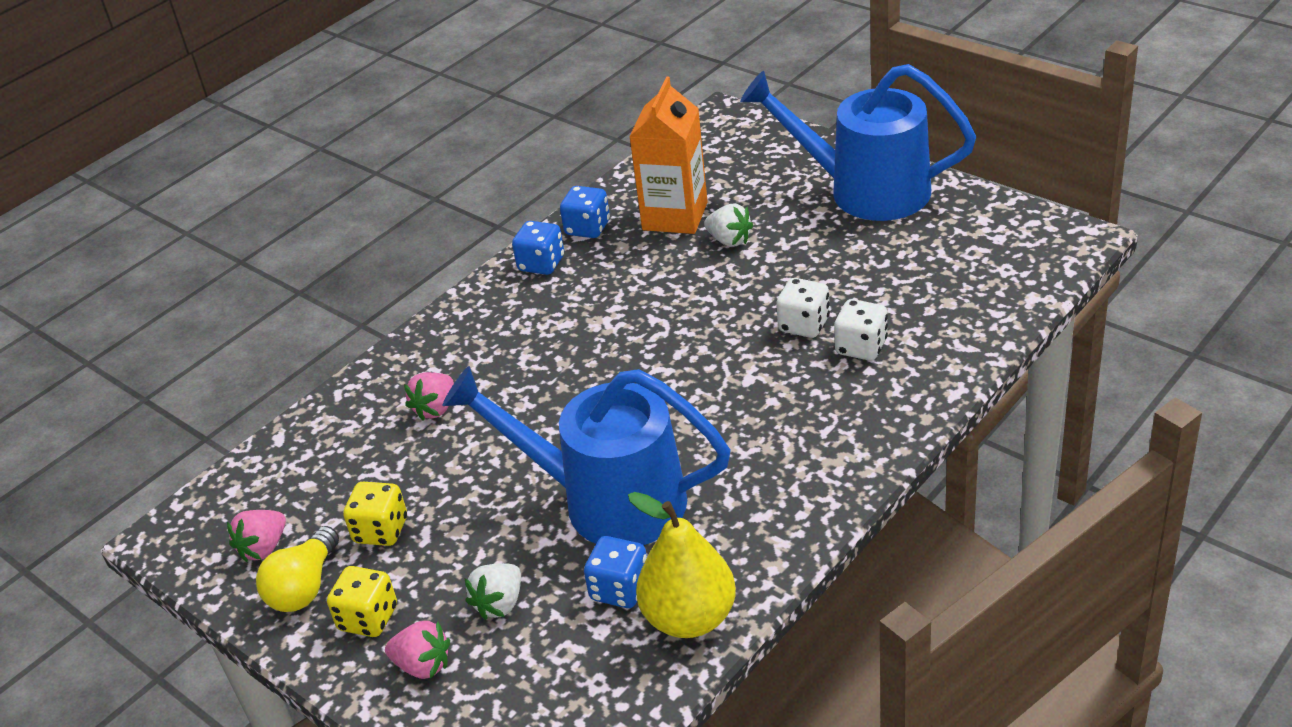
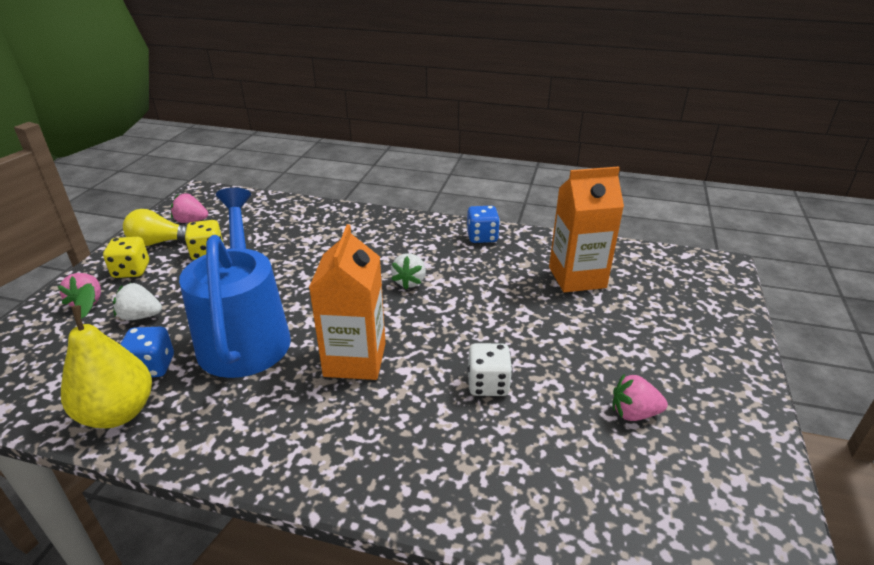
camera: 60 degrees right, 5 degrees down
(435, 409) = (321, 240): pink strawberry -> pink strawberry (634, 413)
(587, 228) = (533, 244): blue dice -> none
(711, 413) = (355, 360): none -> orange carton
(729, 240) = (569, 312): white strawberry -> white strawberry (409, 282)
(861, 347) = (477, 431): white dice -> none
(864, 190) = (703, 374): blue watering can -> none

